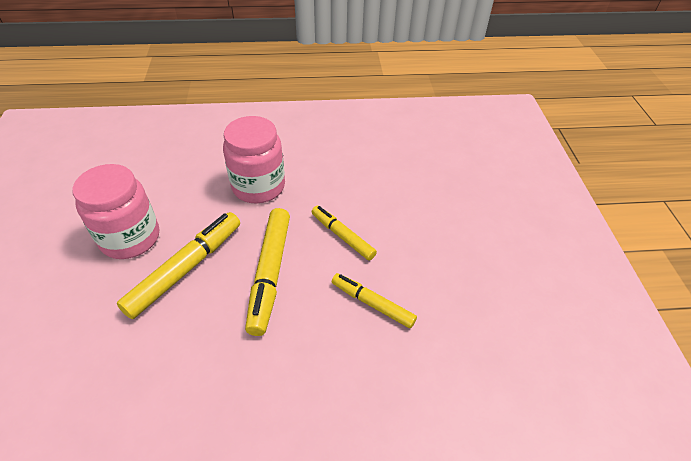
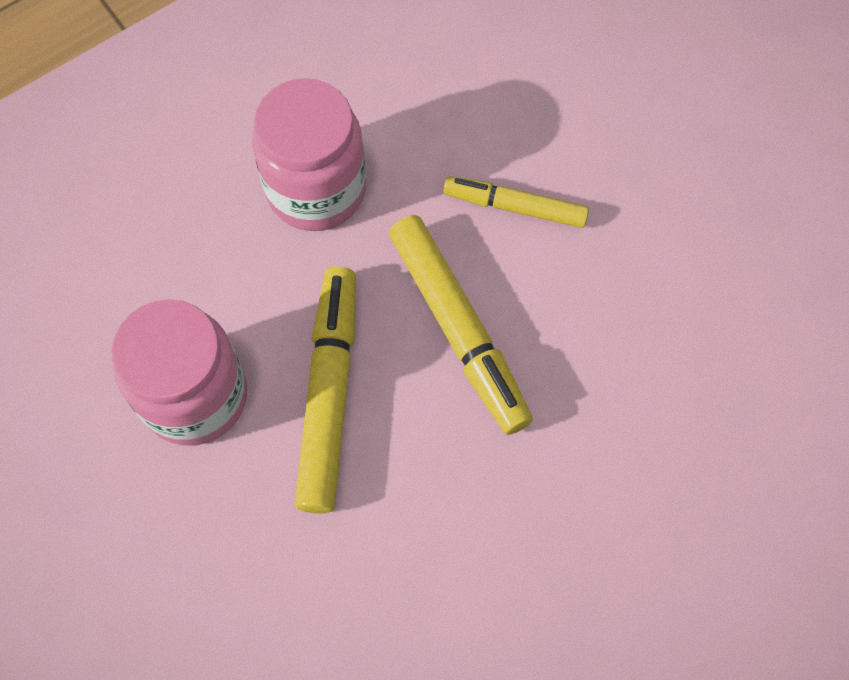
camera: 30 degrees left, 20 degrees up
(372, 304) = (632, 292): yellow marker -> none

